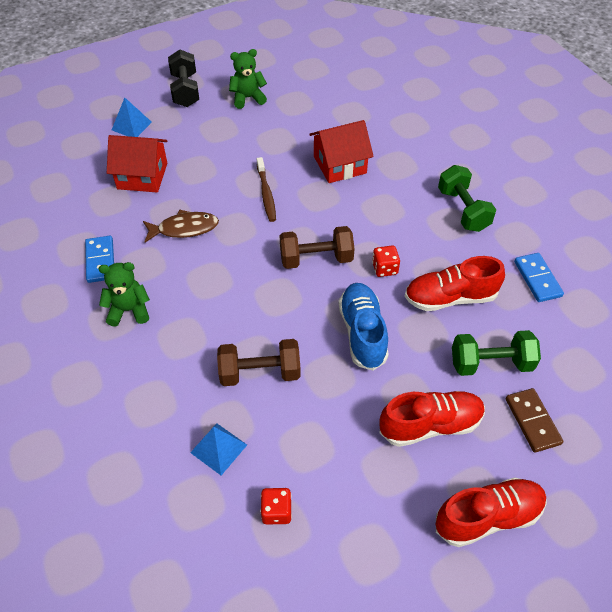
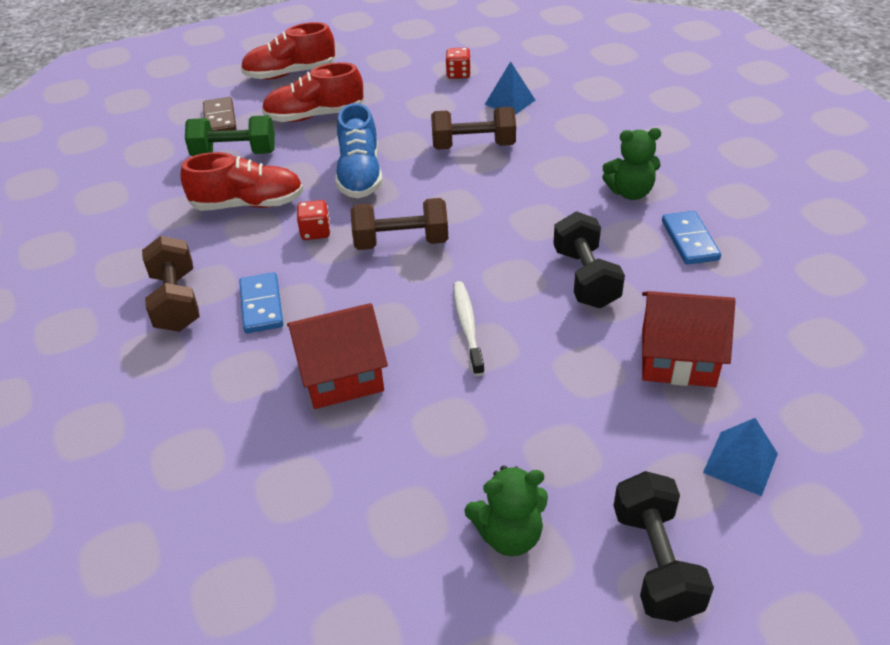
camera: 175 degrees left, 10 degrees down
(184, 229) = (585, 278): brown fish -> black dumbbell
(266, 194) = (467, 327): brown toothbrush -> white toothbrush
(463, 210) = (176, 301): green dumbbell -> brown dumbbell
(537, 279) = (133, 222): blue domino -> blue domino (262, 305)

